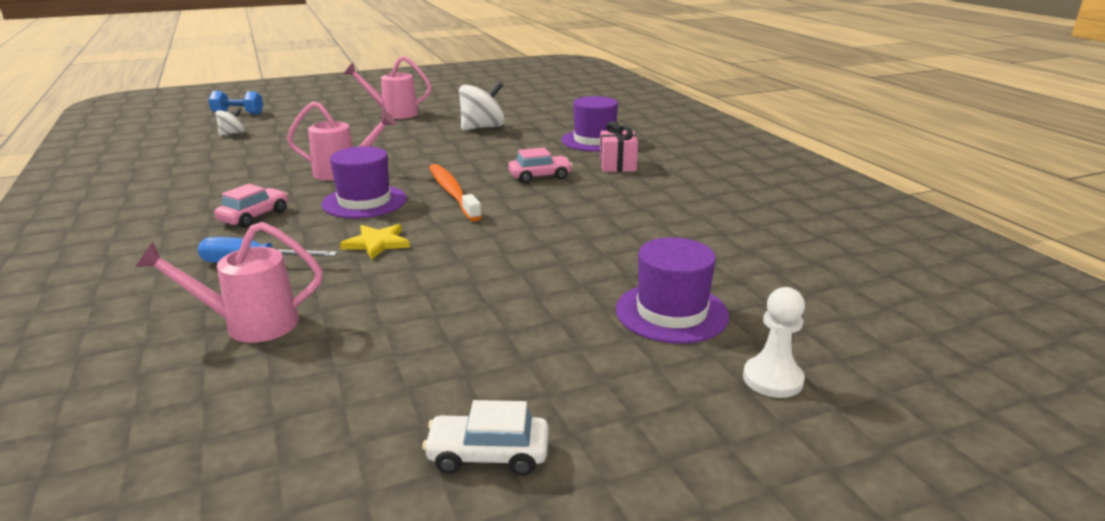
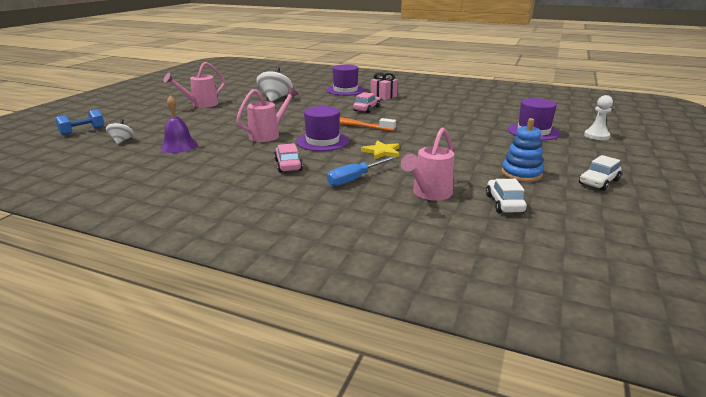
camera: 45 degrees left, 0 degrees up
(248, 155) = (179, 146): none -> purple bell
(271, 392) = (504, 203): none -> white car
(428, 366) = (521, 174): none -> blue stacking toy

